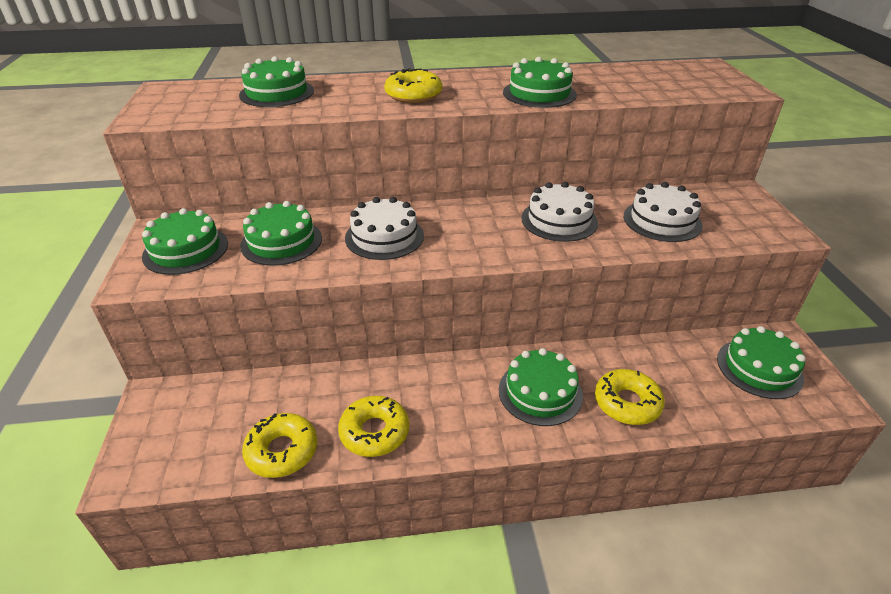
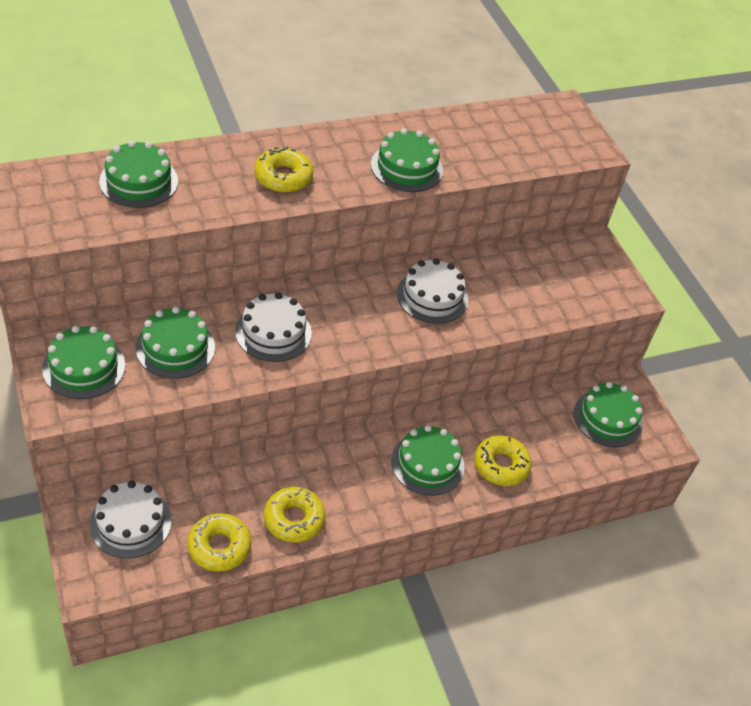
camera: 20 degrees left, 10 degrees up
(662, 220) = (525, 289): white cake -> white cake (130, 522)

